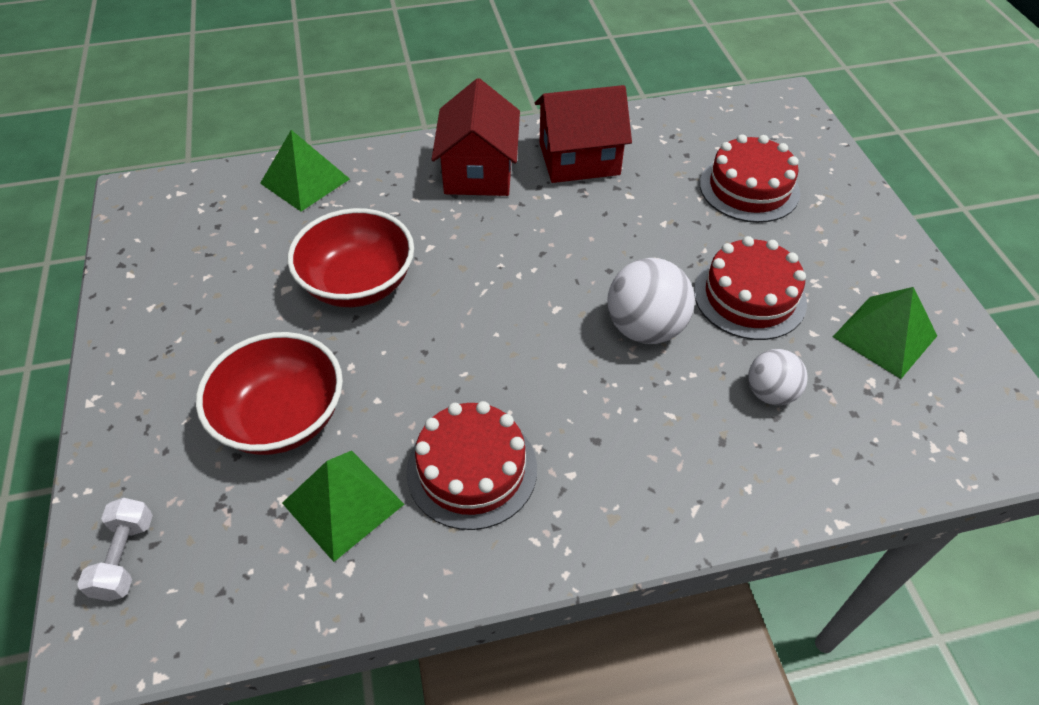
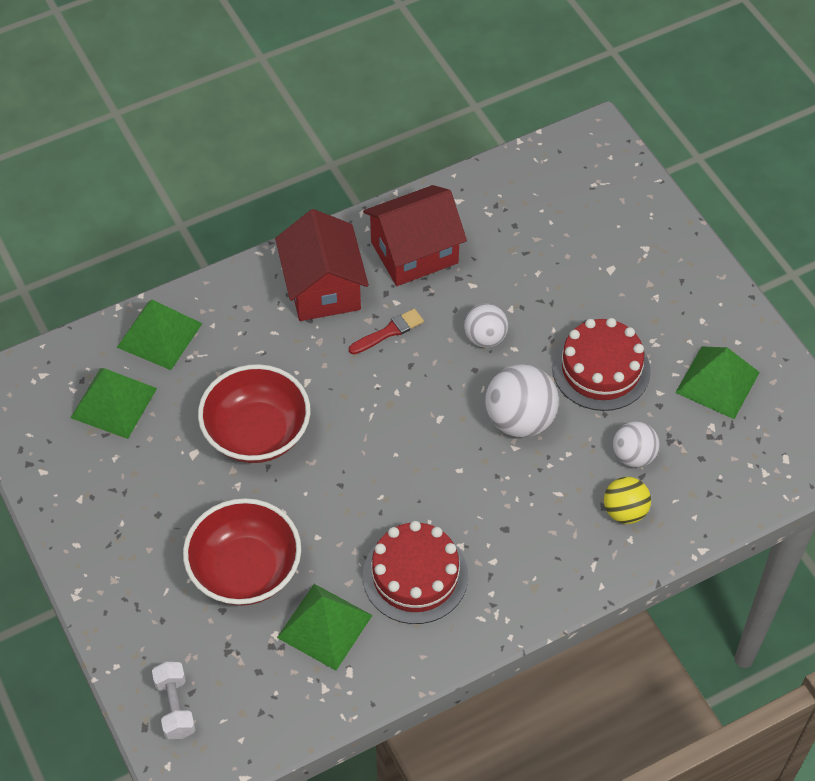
camera: 15 degrees left, 5 degrees up
(232, 228) = (114, 402): none -> green pyramid
(530, 219) = (389, 332): none -> red brush
(629, 243) = (485, 338): none -> white ball
(748, 453) = (624, 511): none -> yellow ball
(749, 188) = (580, 253): red cake -> none

